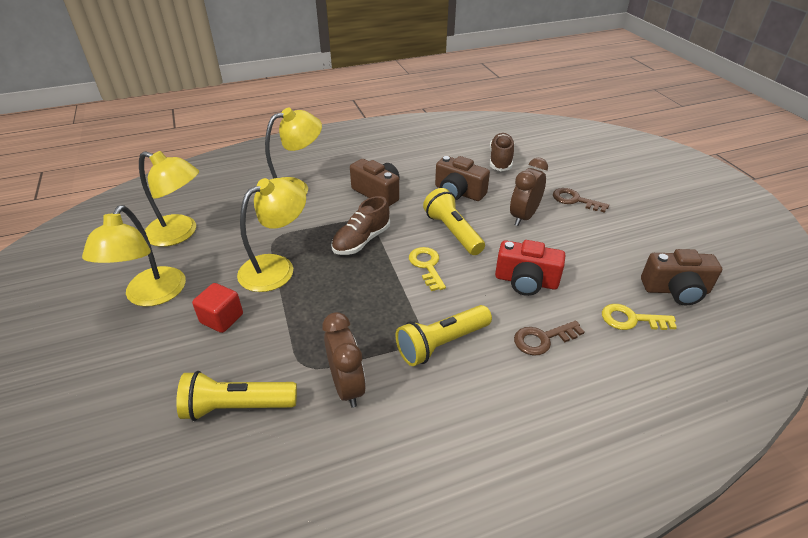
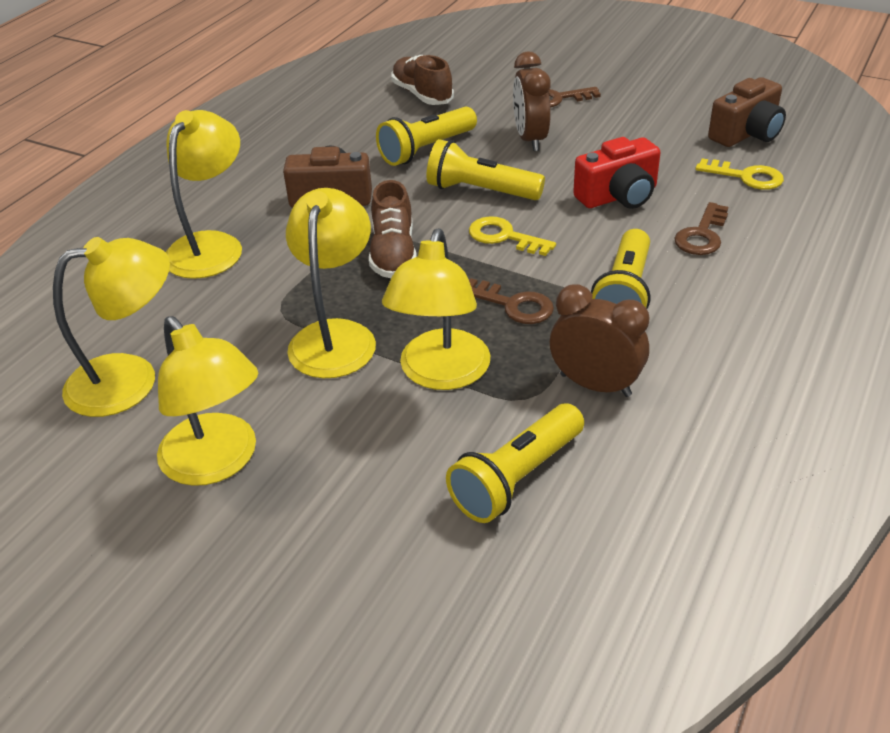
camera: 40 degrees left, 0 degrees up
(222, 319) = (357, 422): red cube -> none
(288, 321) = (441, 374): none -> yellow lamp
(375, 308) = (513, 305): none -> brown key
(458, 192) = (426, 149): brown camera -> yellow flashlight
(631, 319) = (746, 177): yellow key -> yellow key turned 120 degrees counterclockwise

